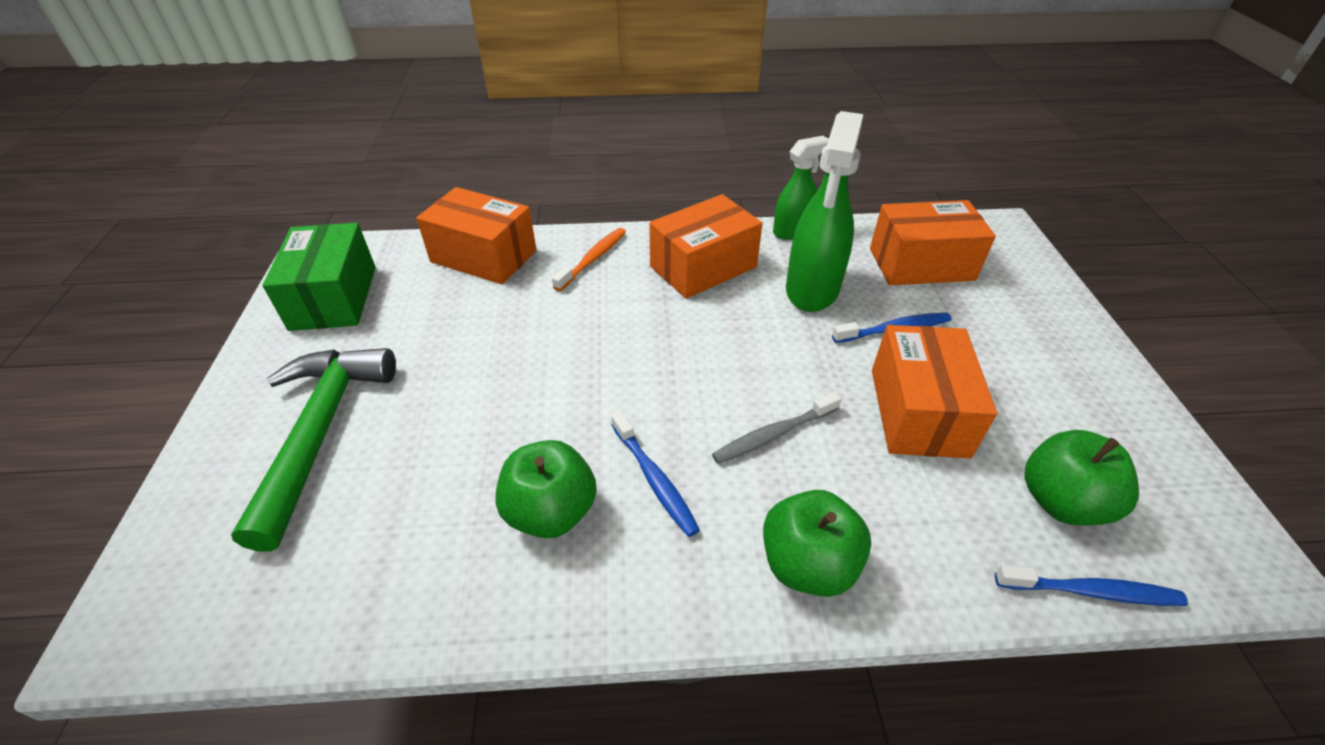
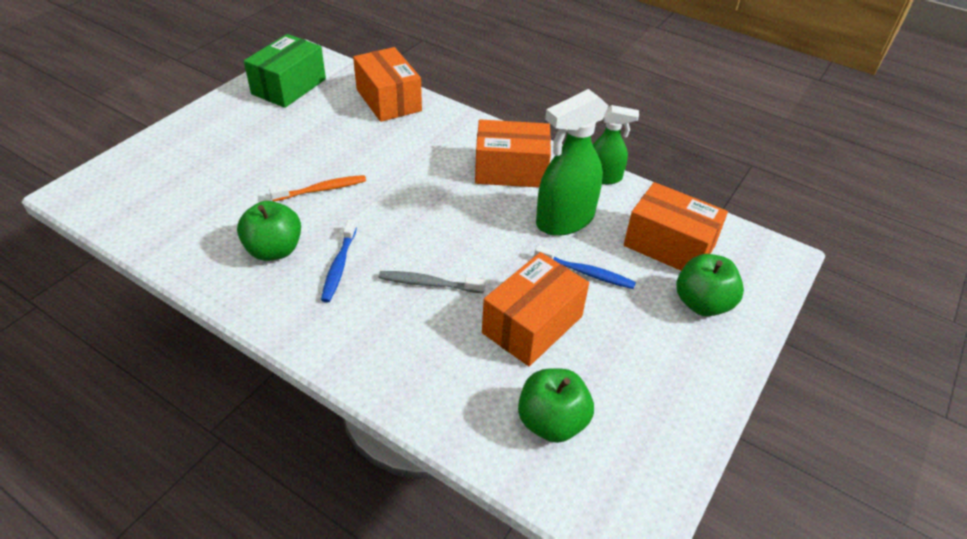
camera: 35 degrees right, 0 degrees up
(321, 432) = (216, 153): green hammer -> none
(593, 259) = (448, 132): orange toothbrush -> orange toothbrush (322, 189)
(807, 564) = (364, 351): green apple -> green apple (702, 303)
(1091, 591) = (500, 468): blue toothbrush -> none

